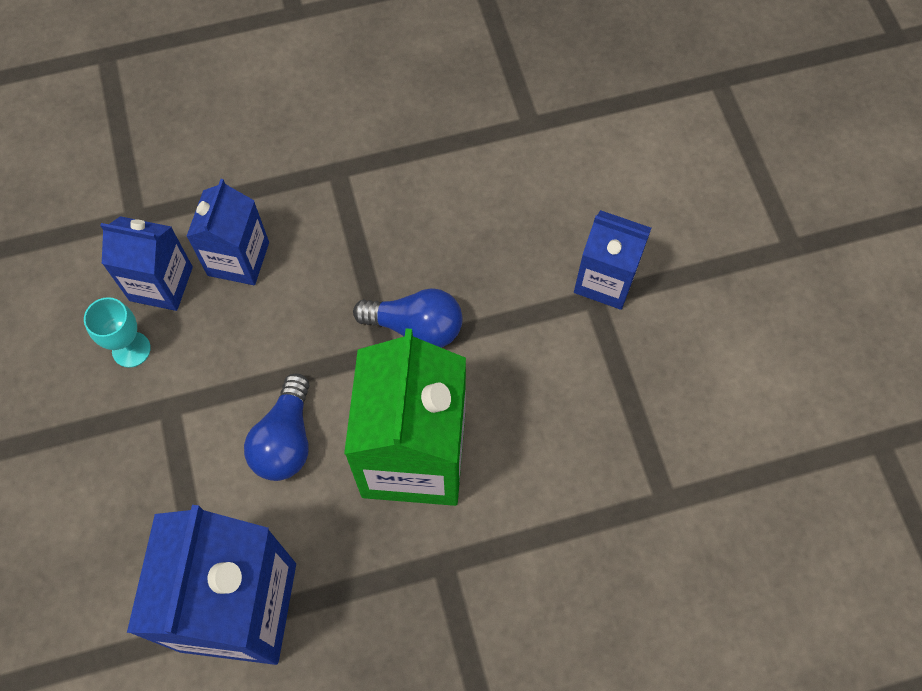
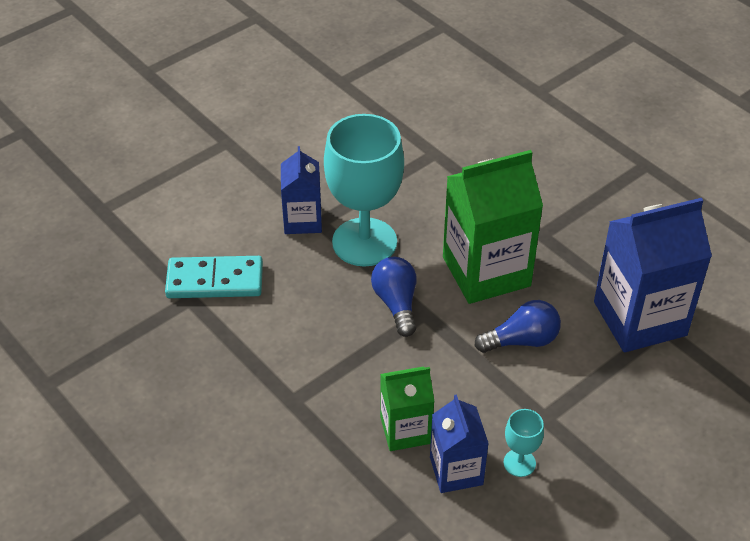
camera: 115 degrees left, 20 degrees down
(238, 259) = (405, 430): blue carton -> green carton
(534, 335) = (364, 242): none -> turquoise goblet
(547, 155) = (215, 280): none -> turquoise domino

